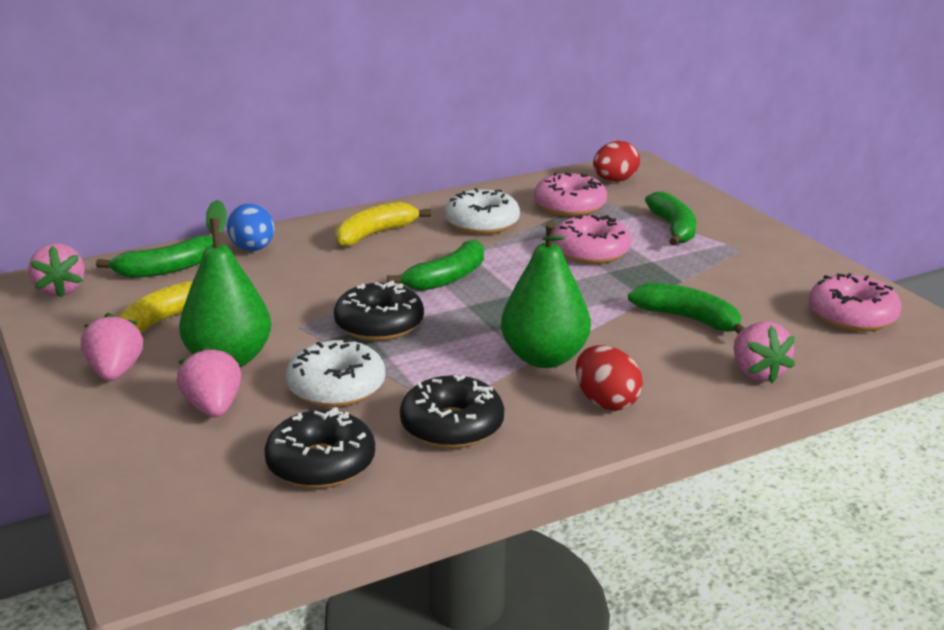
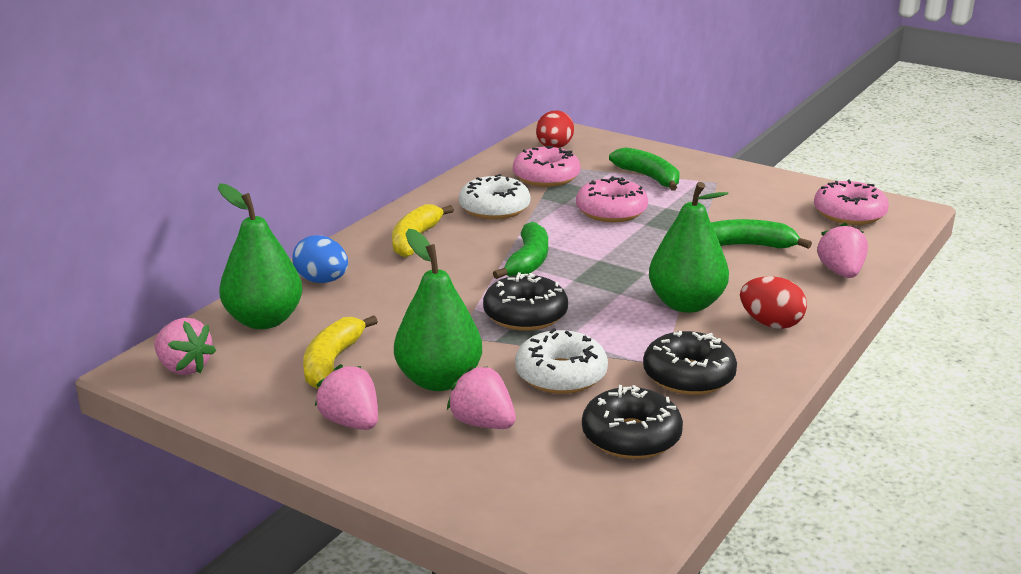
camera: 30 degrees left, 0 degrees up
(166, 269) = (264, 320): green banana -> green pear
(757, 373) = (841, 272): pink strawberry -> pink strawberry turned 135 degrees counterclockwise

